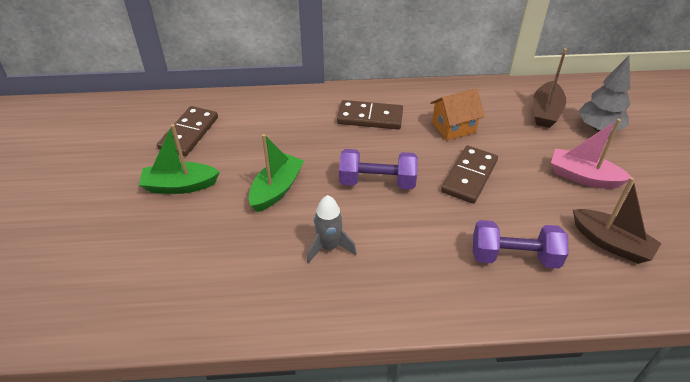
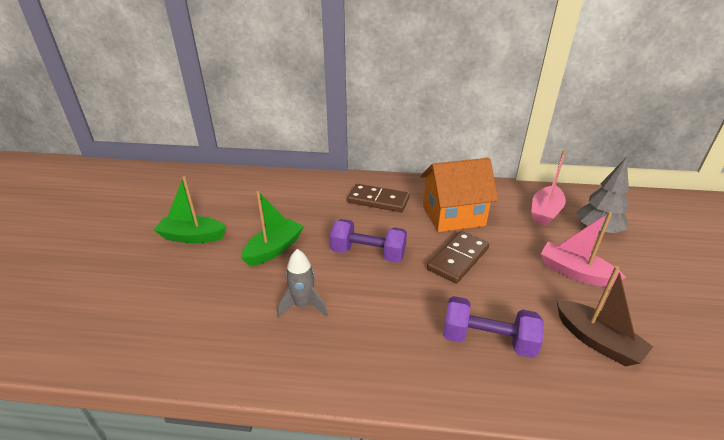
camera: 10 degrees right, 10 degrees down
(189, 133) = (218, 197): brown domino -> none
(453, 127) = (453, 216): orange house -> orange house, size x1.58
(545, 112) = (545, 212): brown boat -> pink boat

